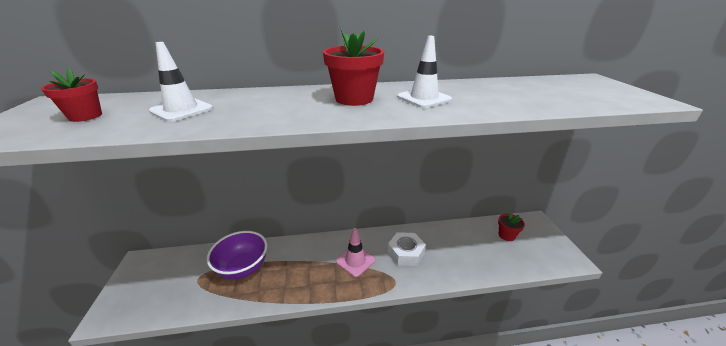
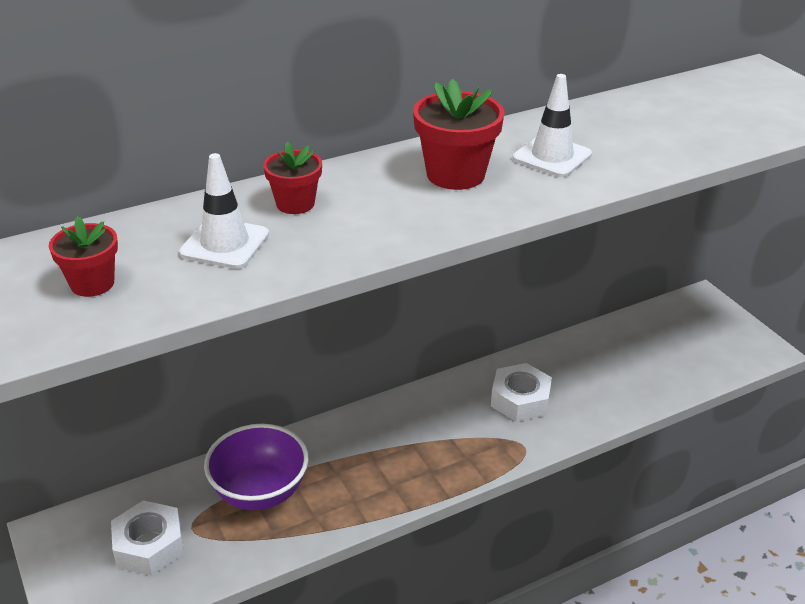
camera: 20 degrees left, 5 degrees up
(172, 282) = (149, 545): none -> white nut
(355, 261) = (445, 432): pink traffic cone -> none
(506, 235) = (665, 334): red flower pot -> red flower pot (295, 204)

